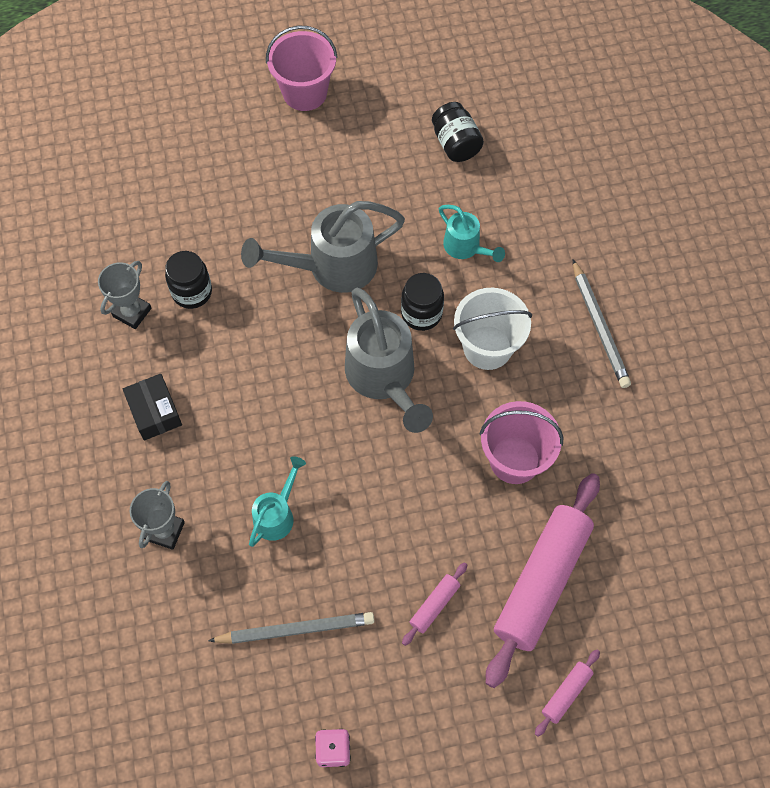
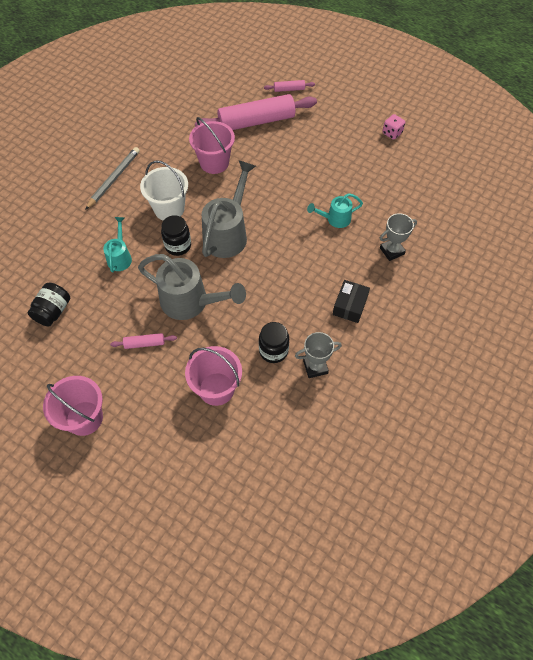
camera: 135 degrees left, 5 degrees down
(211, 211) = (216, 389): none -> pink bucket
(296, 629) = (369, 176): grey pencil -> none
(434, 605) = (305, 144): pink rolling pin -> pink rolling pin (144, 343)

